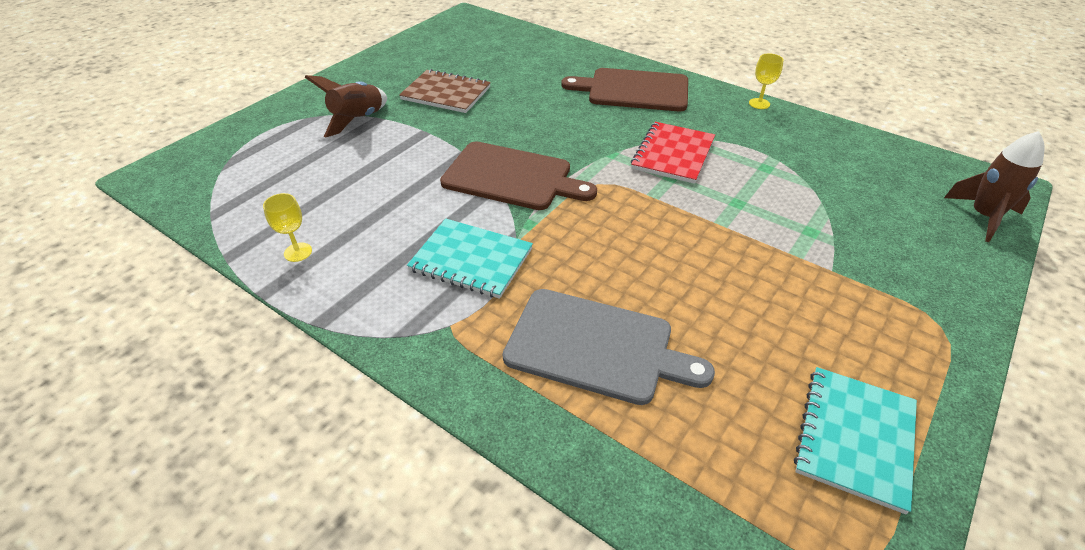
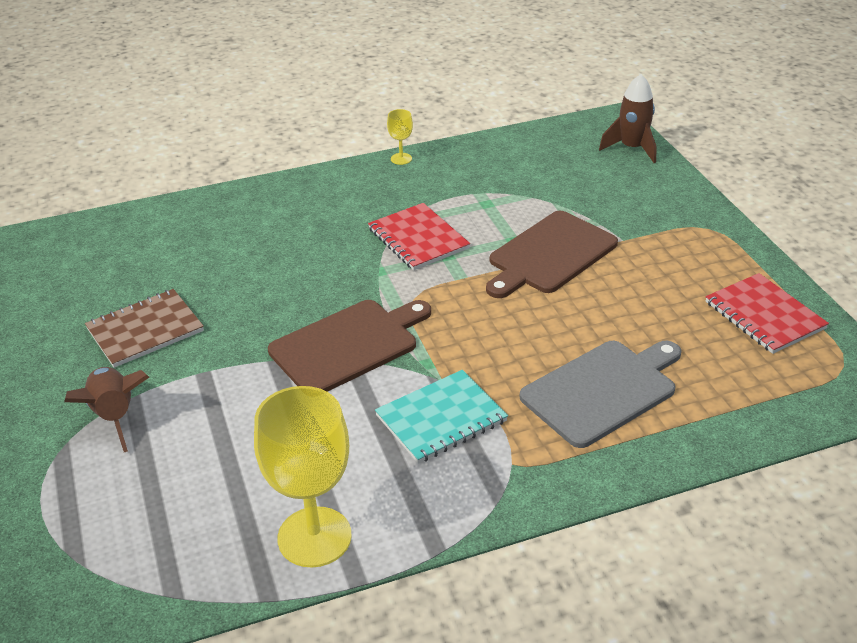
camera: 55 degrees left, 5 degrees down
(298, 252) = (314, 537): yellow goblet -> yellow goblet, size x2.28
(634, 90) = (297, 210): brown cutting board -> brown cutting board (550, 254)
(855, 438) = (764, 315): turquoise notebook -> red notebook

